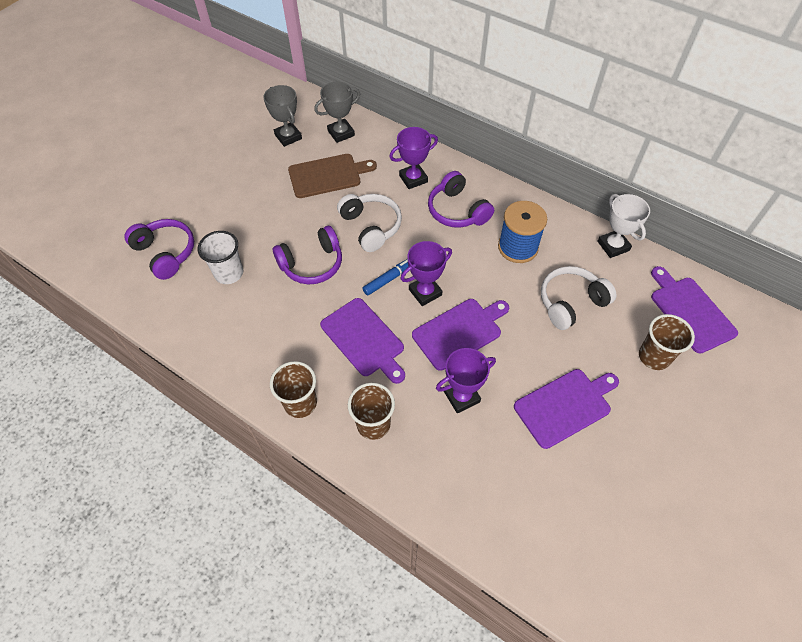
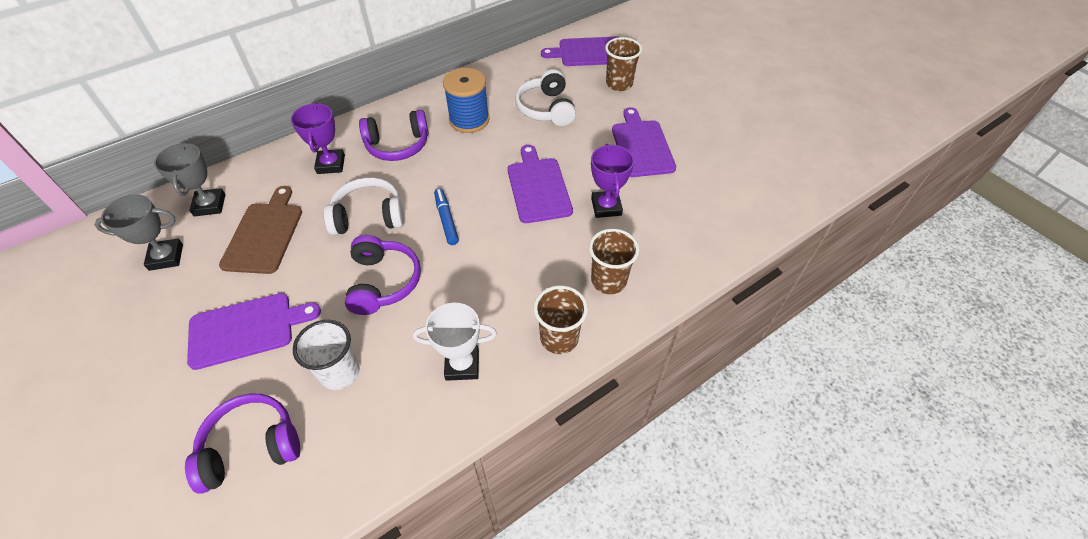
camera: 70 degrees left, 5 degrees down
(364, 339) = (508, 261): purple cutting board -> purple cutting board (246, 329)
(425, 292) = (479, 198): purple trophy -> none
(613, 246) = (505, 66): white trophy -> white trophy (462, 365)

